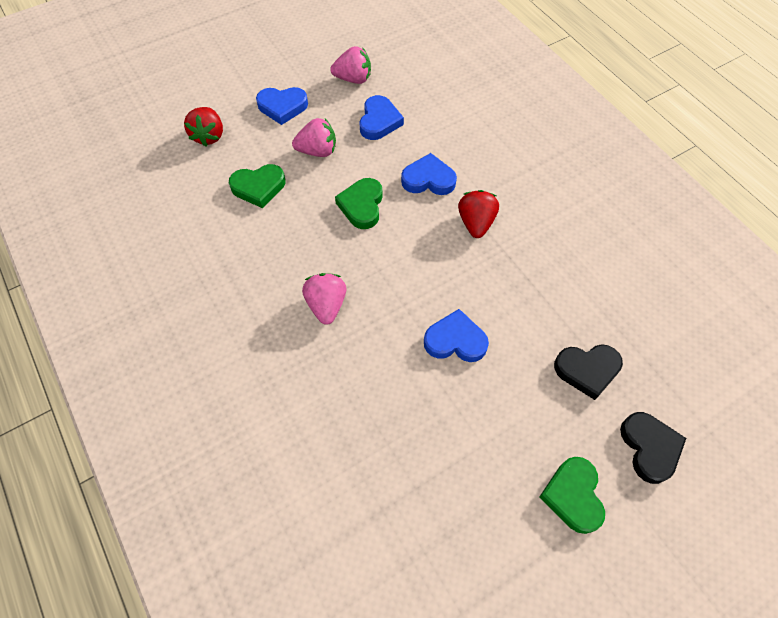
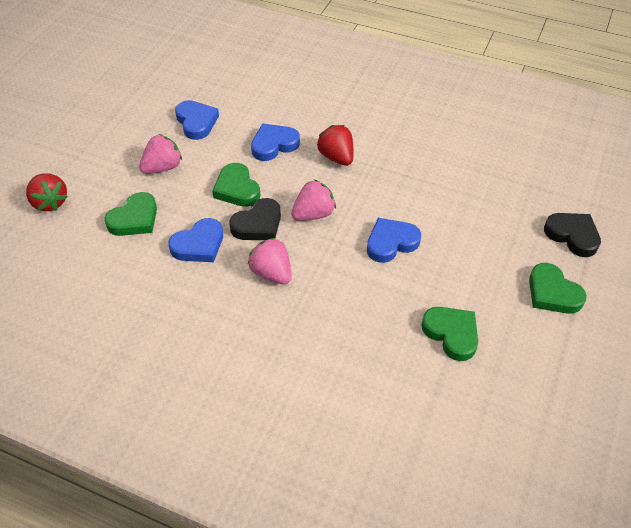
camera: 35 degrees left, 10 degrees down
(282, 107) = (100, 149): blue heart -> blue heart (199, 245)
(353, 79) = (146, 101): pink strawberry -> pink strawberry (313, 214)
(435, 470) = (451, 334): none -> green heart
(587, 370) = (495, 211): black heart -> black heart (258, 224)

